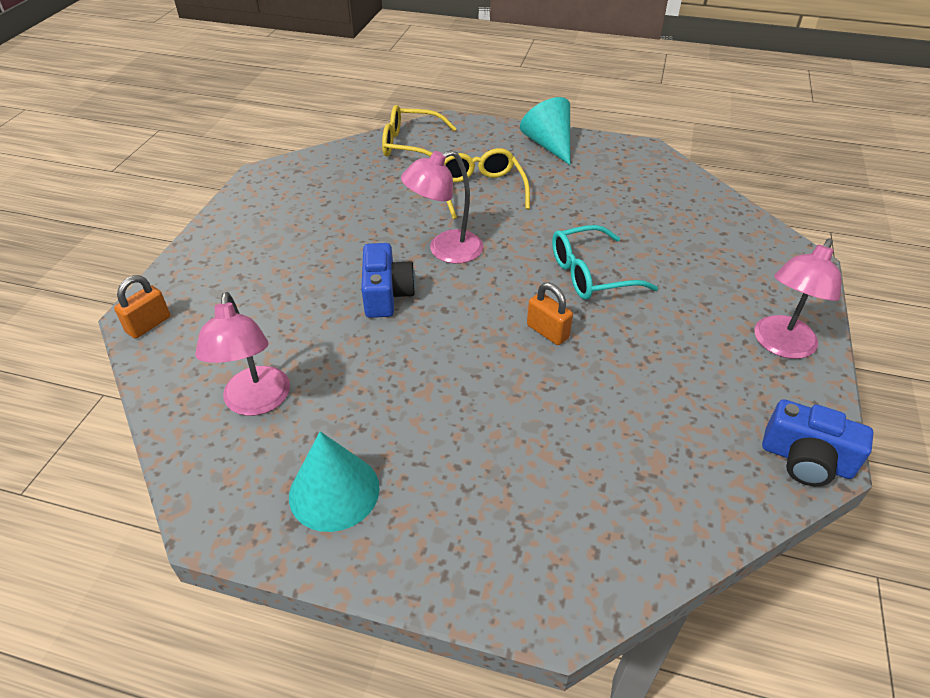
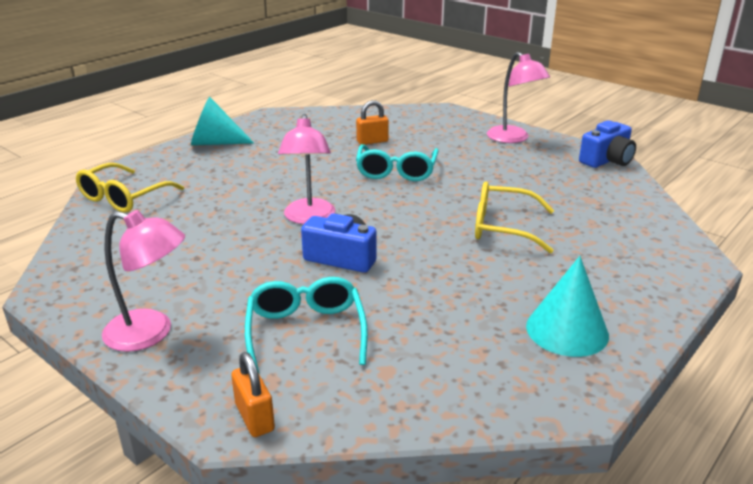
camera: 65 degrees left, 15 degrees down
(256, 402) = (437, 355): pink lamp -> pink lamp (150, 333)
(261, 313) = (306, 331): none -> turquoise glasses
(480, 190) = (241, 184): yellow glasses -> yellow glasses (502, 227)
(547, 332) = (446, 202): orange padlock -> orange padlock (372, 141)

